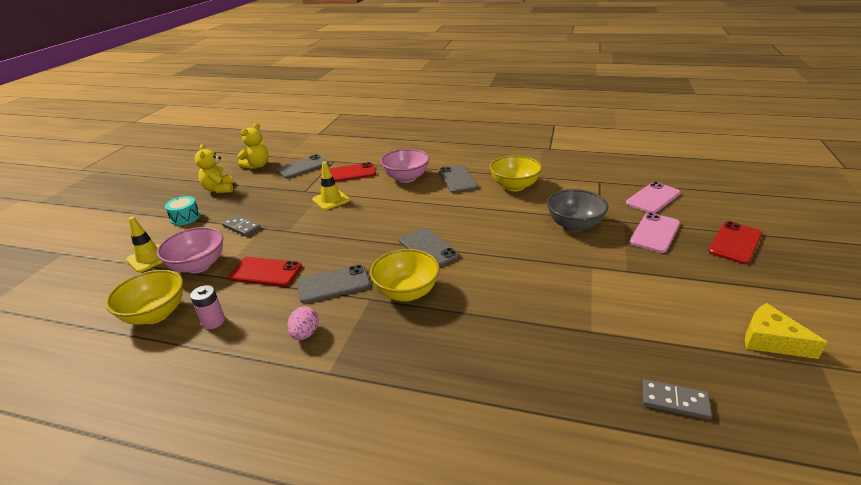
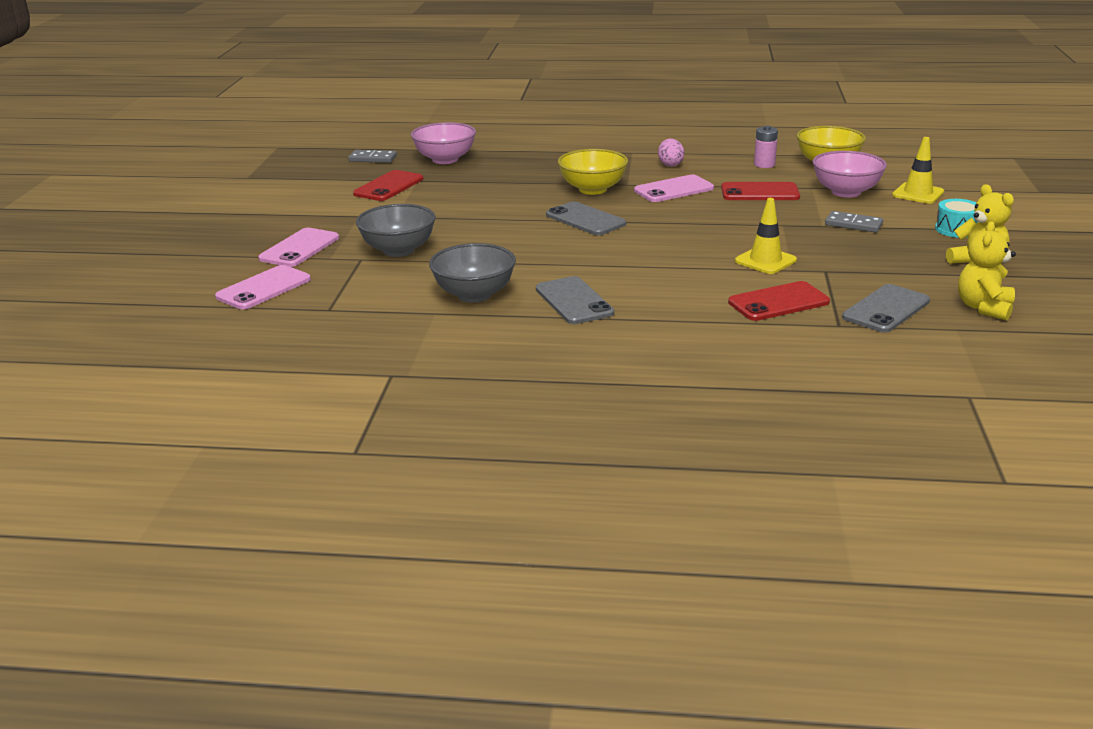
camera: 170 degrees right, 5 degrees down
(333, 284) = (673, 189): grey phone -> pink phone
(406, 178) = (666, 299): pink bowl -> pink bowl (445, 159)
(514, 186) = (474, 295): yellow bowl -> grey bowl
(735, 243) = (212, 244): red phone -> red phone (388, 186)
(771, 340) = (269, 185): yellow cheese -> none

